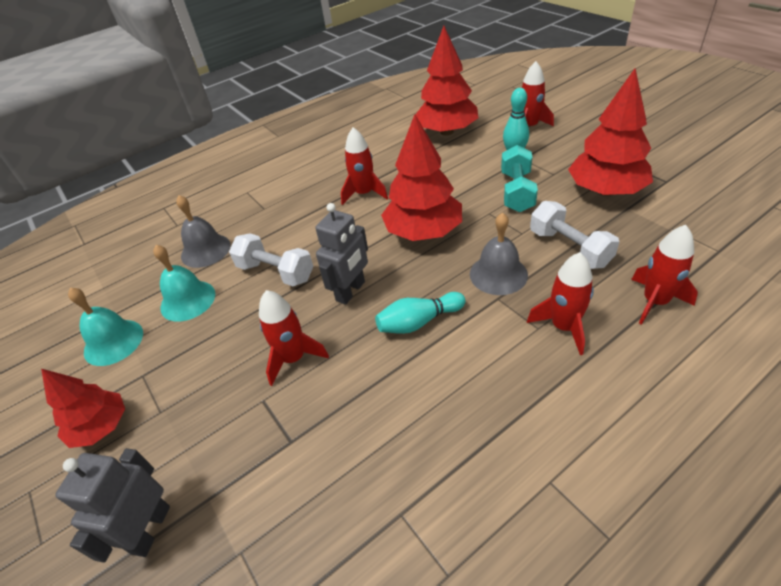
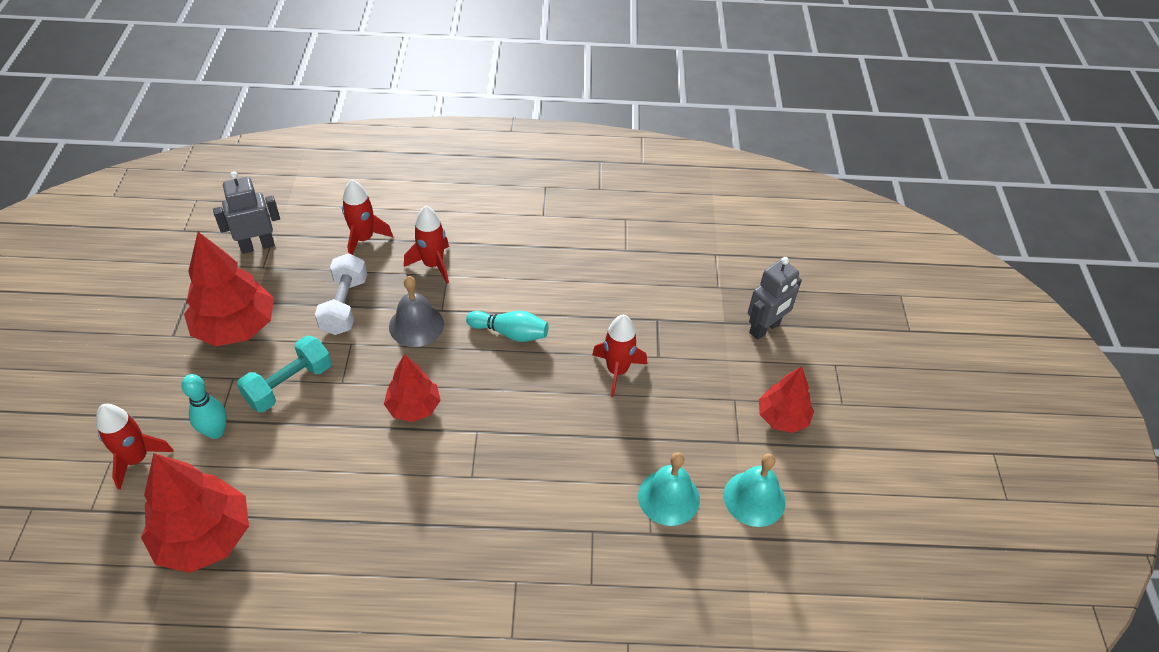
camera: 150 degrees left, 5 degrees up
(205, 250) = (618, 560): grey bell -> none
(276, 272) = (571, 467): white dumbbell -> none
(351, 291) = (530, 395): grey robot -> grey robot (257, 246)
(364, 194) = (403, 507): red rocket -> none
(423, 232) = (413, 407): red tree -> red tree, size x0.61

